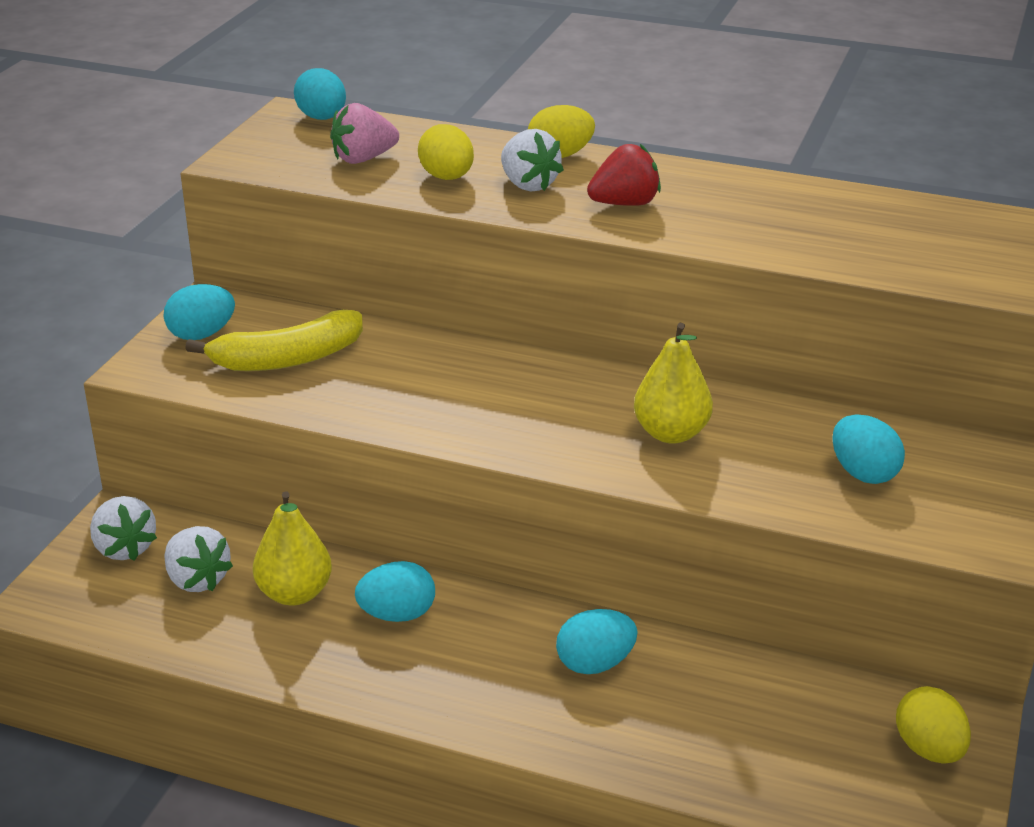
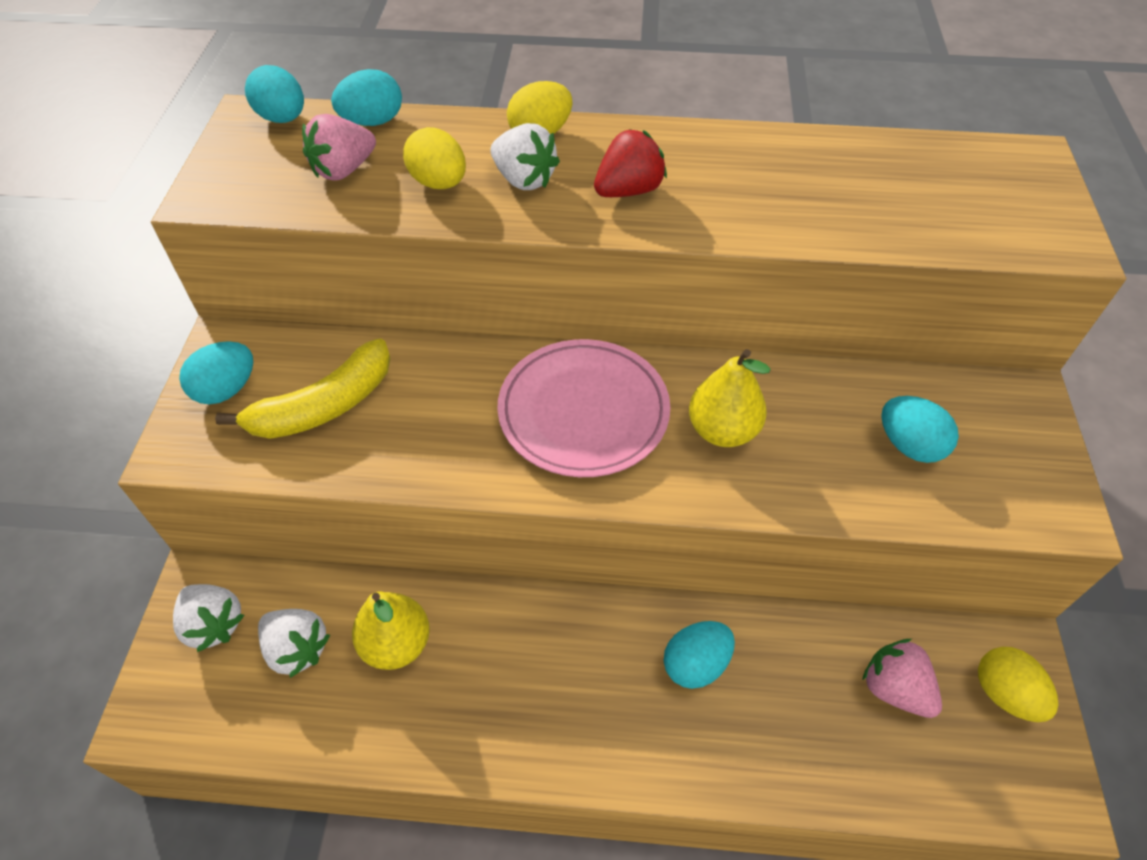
camera: 15 degrees left, 20 degrees up
(397, 615) = (500, 647): turquoise egg -> turquoise egg (372, 122)
(536, 399) = (583, 412): none -> pink plate
(804, 722) = (894, 688): none -> pink strawberry

